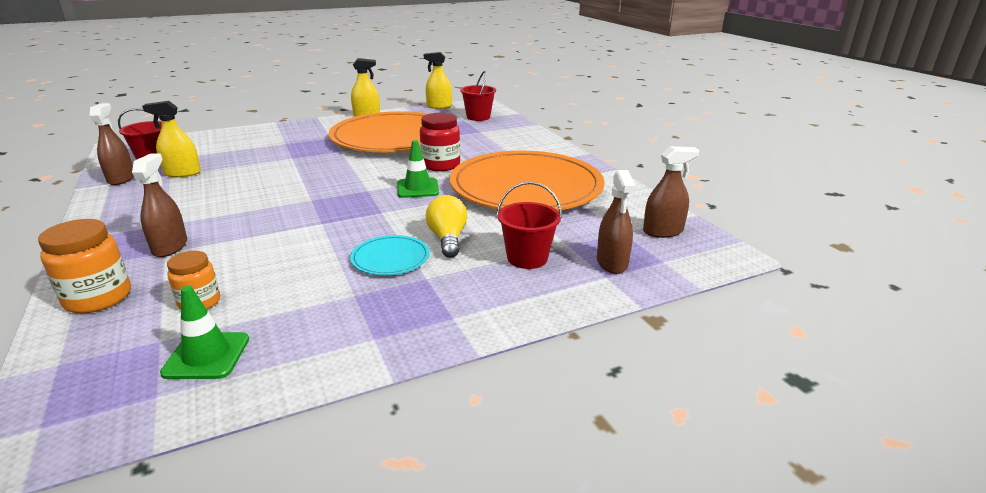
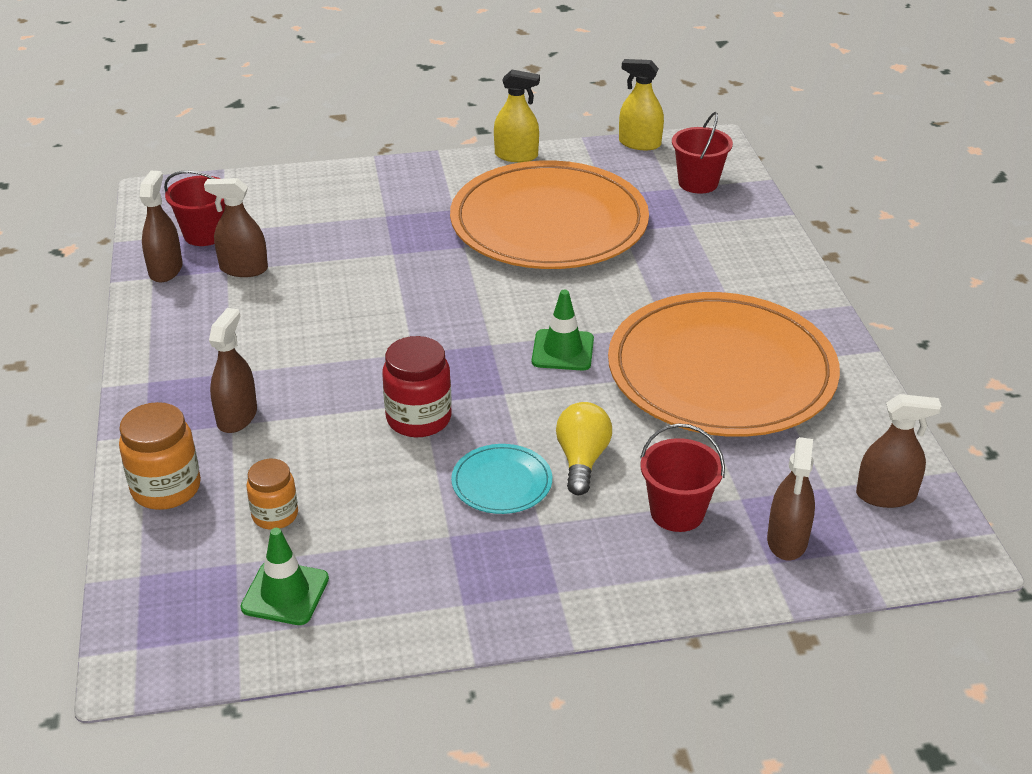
camera: 15 degrees right, 10 degrees up
(182, 173) = (243, 269): yellow spray bottle -> brown spray bottle
(441, 165) = (607, 302): red jar -> red jar (418, 419)

